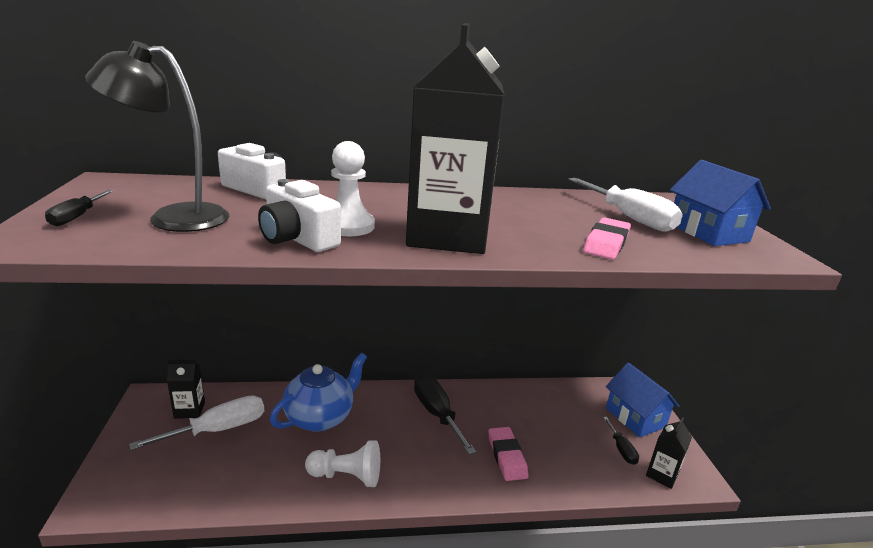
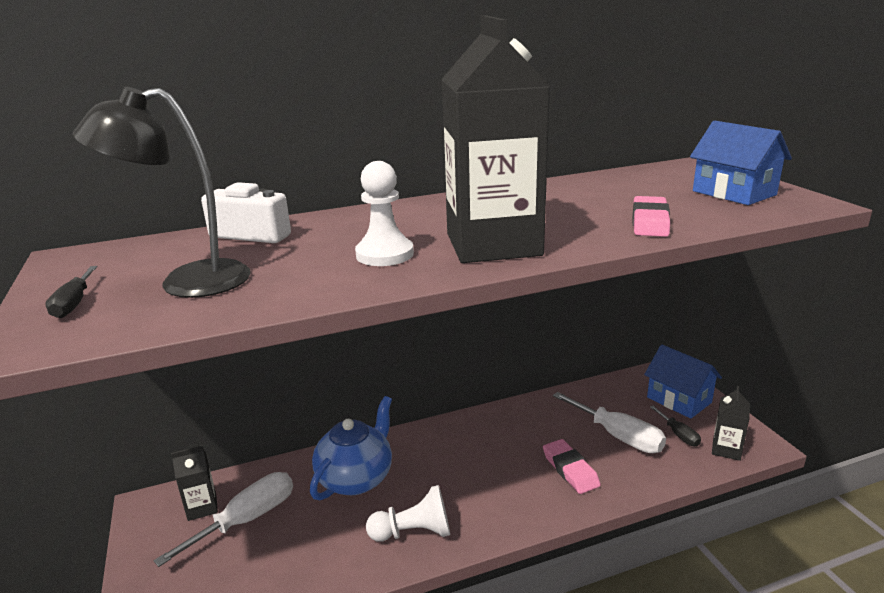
camera: 10 degrees left, 0 degrees up
(297, 239) = (343, 278): white camera -> none
(437, 413) = (480, 444): black screwdriver -> none
(629, 218) = (653, 192): white screwdriver -> white screwdriver (618, 436)

